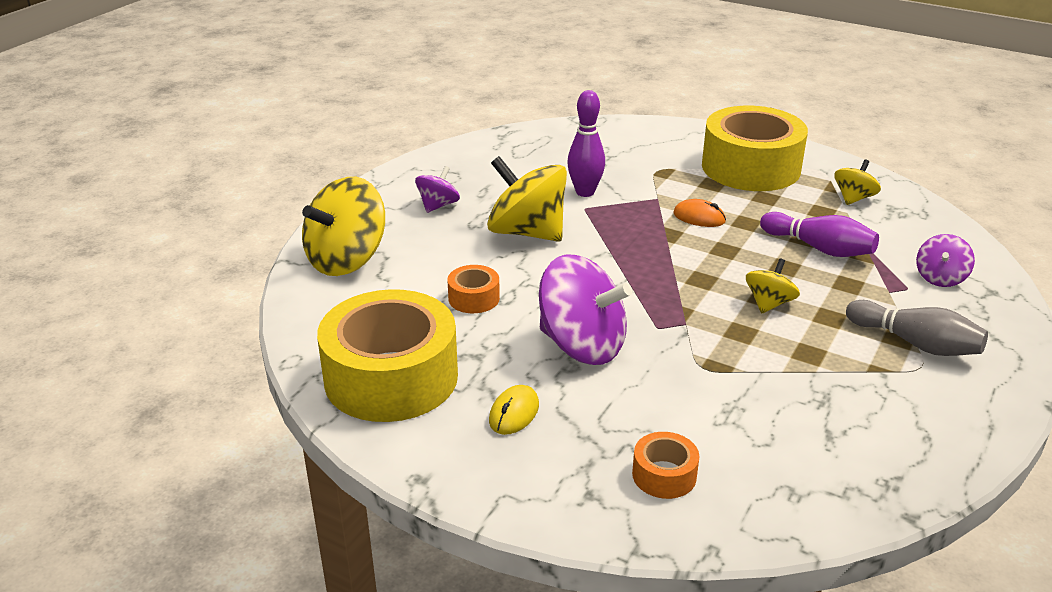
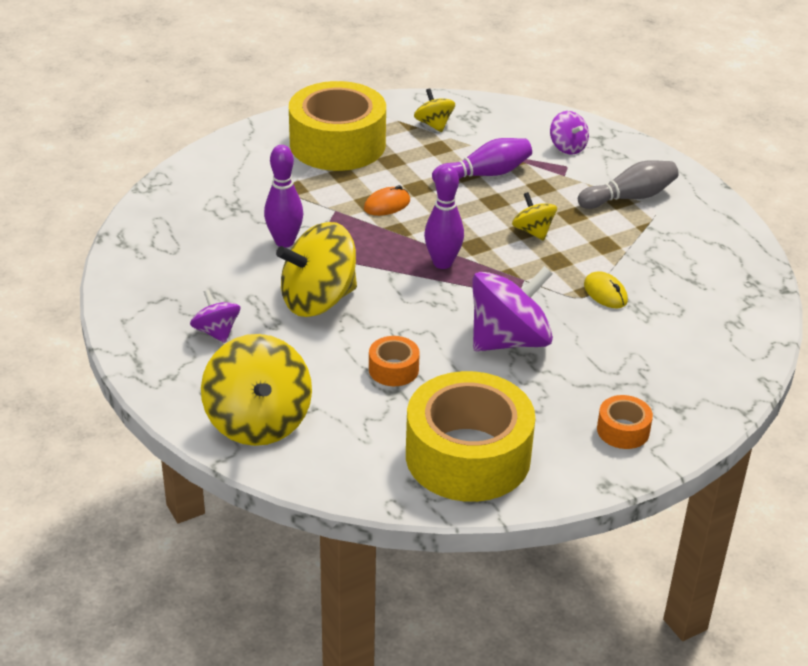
camera: 60 degrees left, 5 degrees up
(514, 413) = (565, 408): yellow mouse -> yellow mouse (605, 293)
(653, 272) = (442, 263): none -> purple bowling pin
(664, 475) = (682, 367): orange tape -> orange tape (623, 430)

